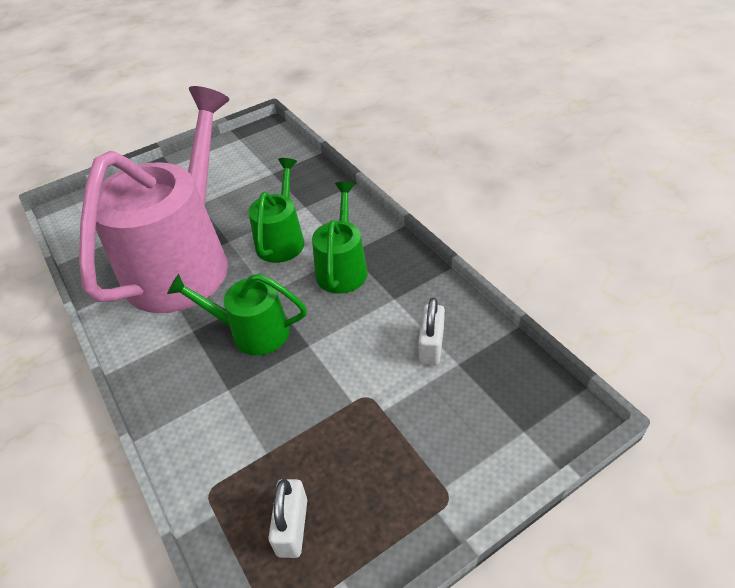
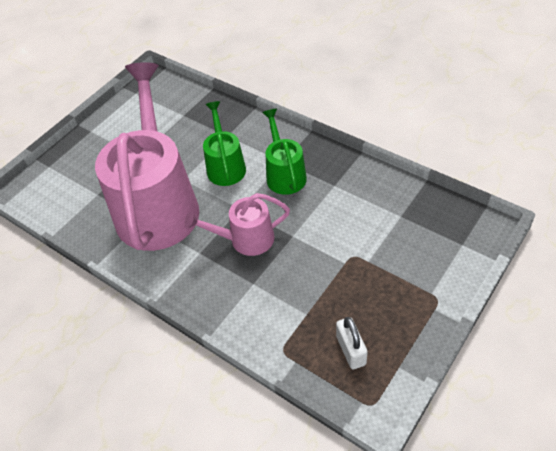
camera: 20 degrees left, 5 degrees up
(252, 332) = (245, 239): green watering can -> pink watering can
(431, 346) = (377, 210): white padlock -> none

